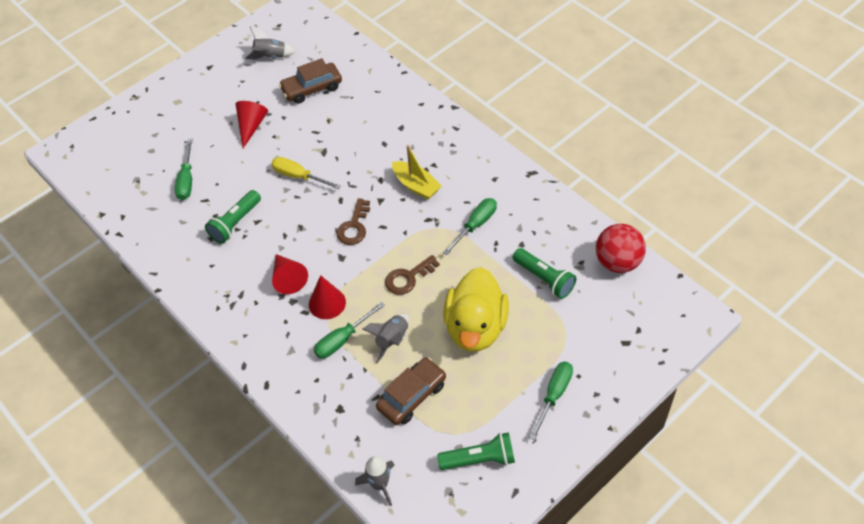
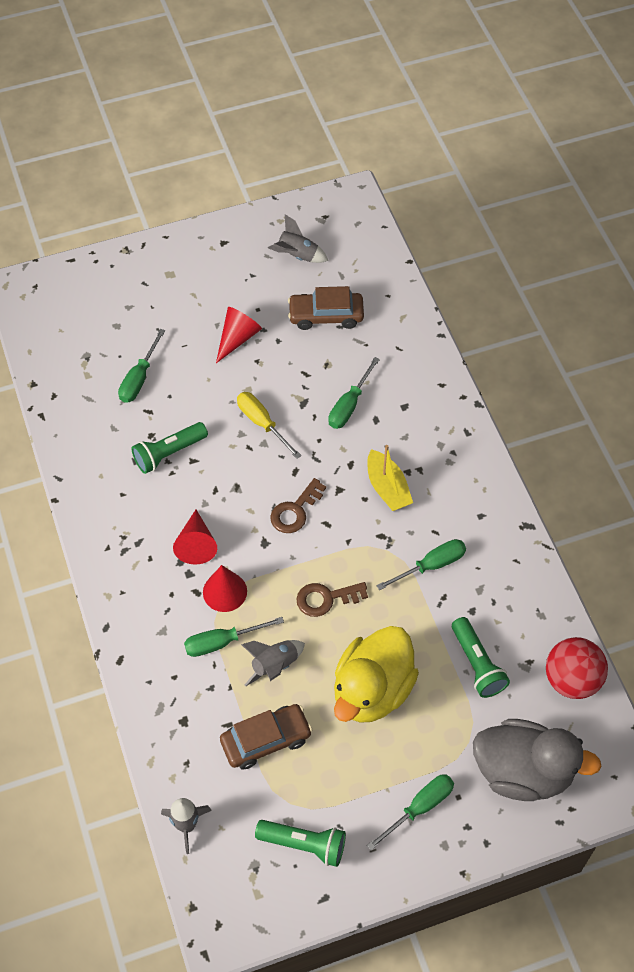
camera: 20 degrees right, 5 degrees up
(359, 141) = (349, 405): none -> green screwdriver
(616, 338) = (523, 771): none -> grey duck

